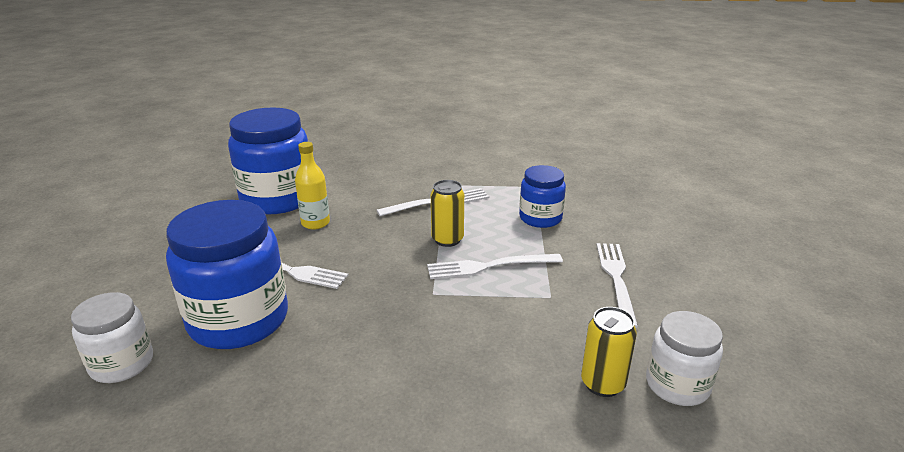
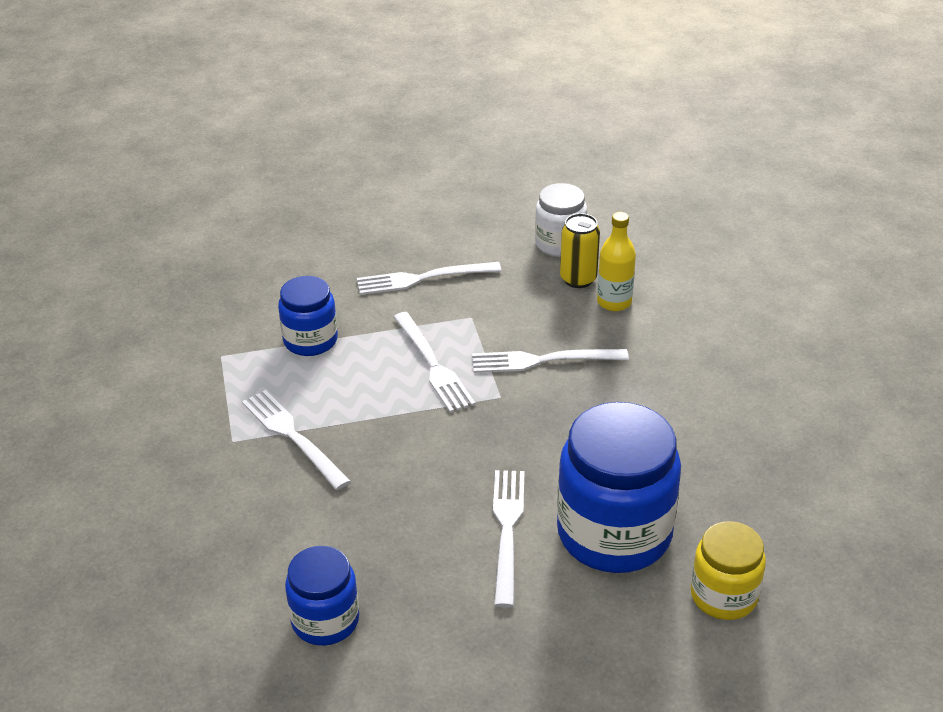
camera: 105 degrees left, 10 degrees up
(122, 364) = (723, 595): white jar -> yellow jar
(277, 199) = (325, 620): blue jar -> blue jar, size x0.56
(315, 223) = (386, 545): yellow bottle -> yellow bottle (614, 302)
(447, 239) = (387, 408): yellow can -> none
(470, 326) = (541, 361): none -> white fork

